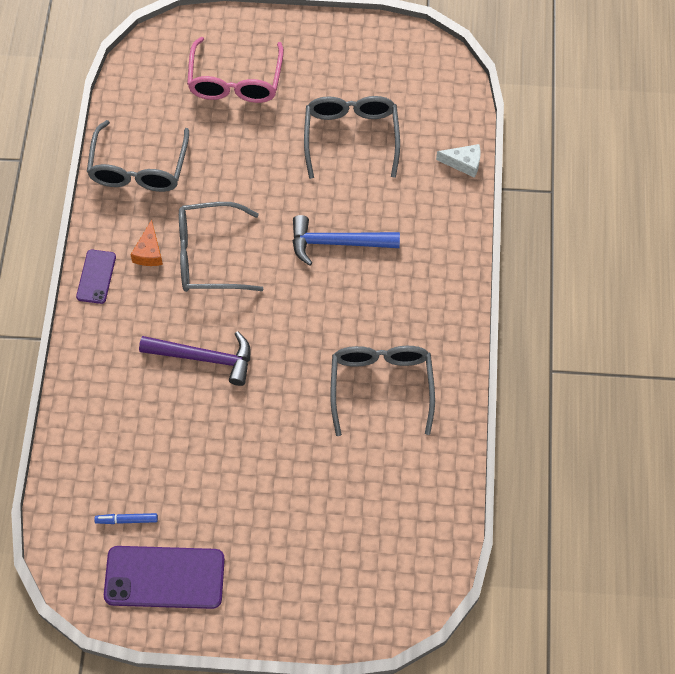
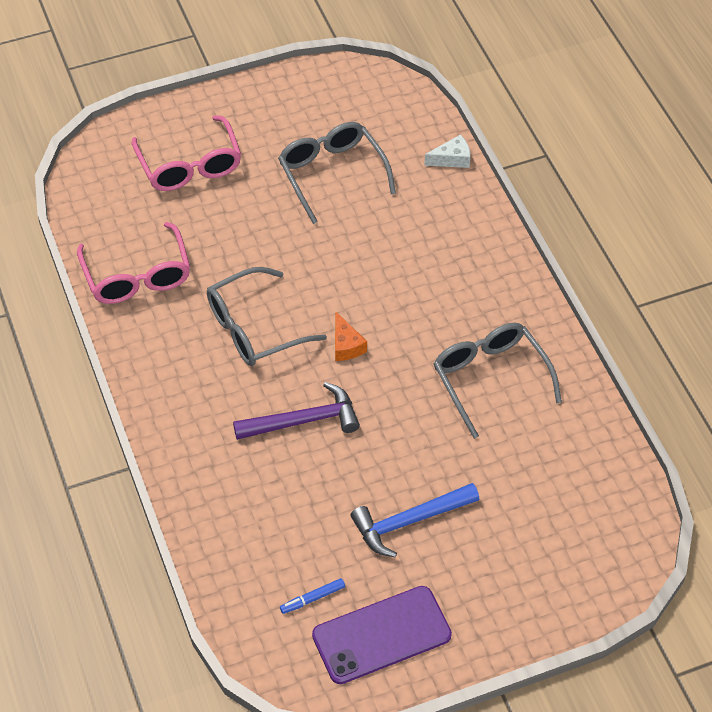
camera: 25 degrees left, 10 degrees down
(96, 276) = (150, 389): purple phone -> none
(139, 168) = (137, 276): grey glasses -> pink glasses
(149, 252) = (192, 347): orange cheese -> orange cheese (346, 345)
(337, 243) = (374, 270): blue hammer -> blue hammer (409, 521)

